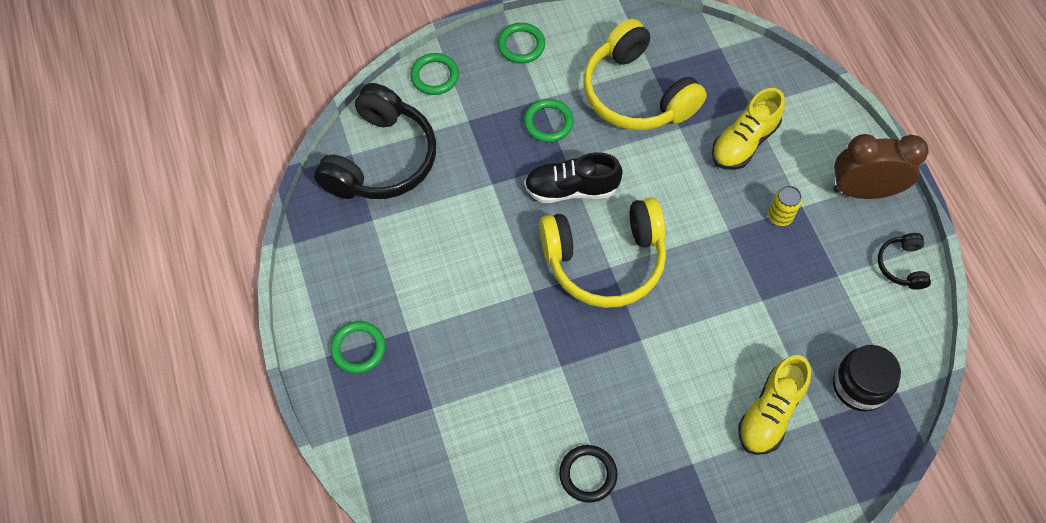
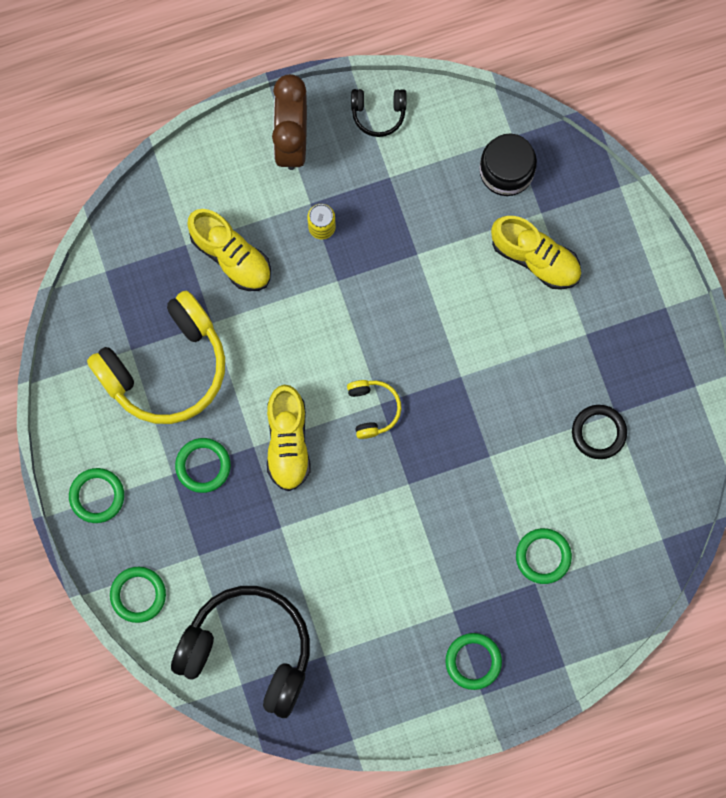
camera: 90 degrees left, 15 degrees up
(459, 416) = (543, 556): none -> green ring
(571, 189) = (288, 442): black shoe -> yellow shoe
(605, 260) = (373, 409): yellow headphones -> yellow headphones, size x0.45

